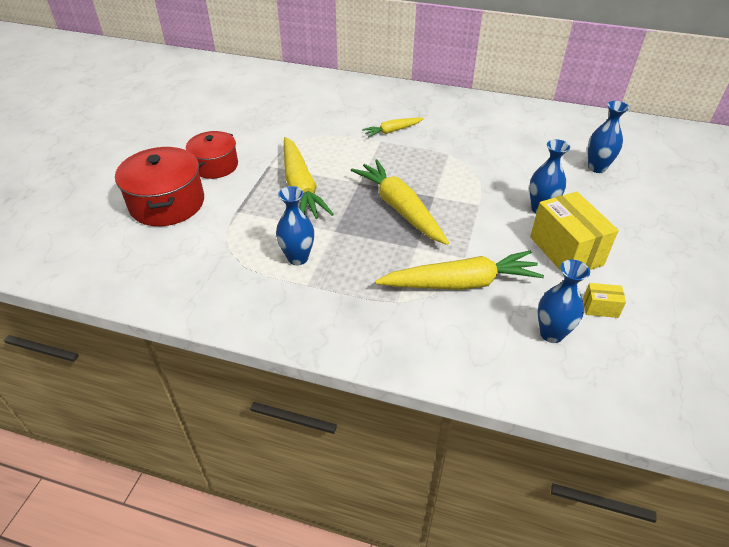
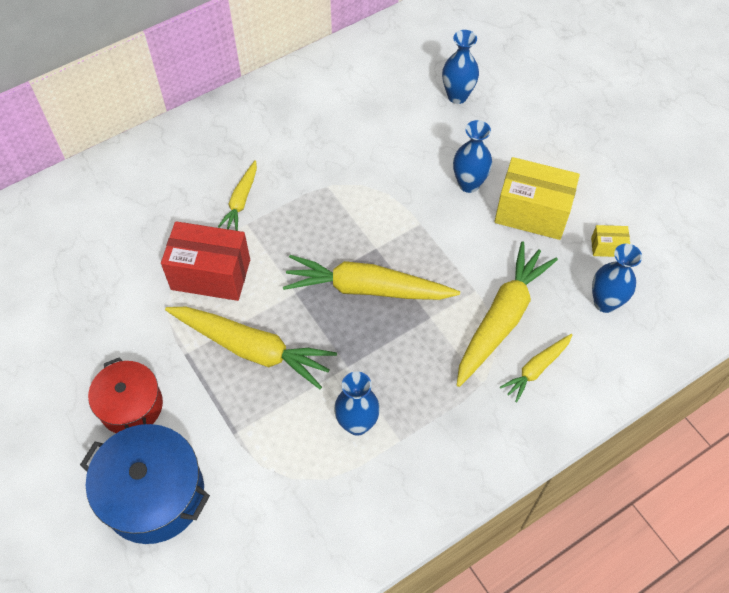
camera: 50 degrees left, 15 degrees up
(167, 203) = (154, 494): red pot -> blue pot
(330, 147) = (211, 274): none -> red box
(444, 325) = (536, 369): none -> yellow carrot
(600, 308) = (607, 247): yellow box -> yellow box turned 45 degrees clockwise

